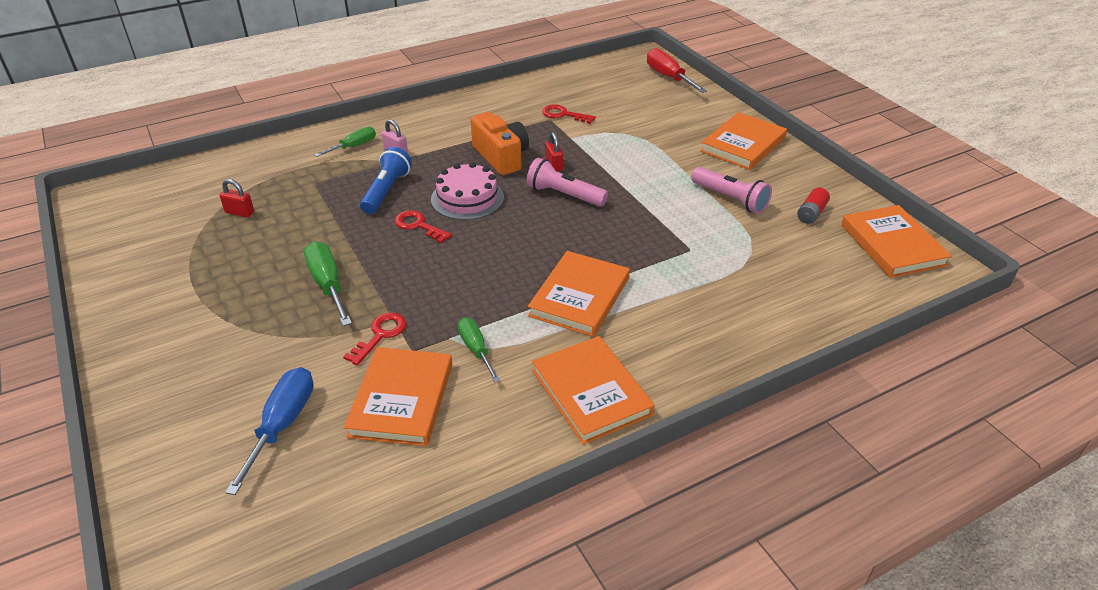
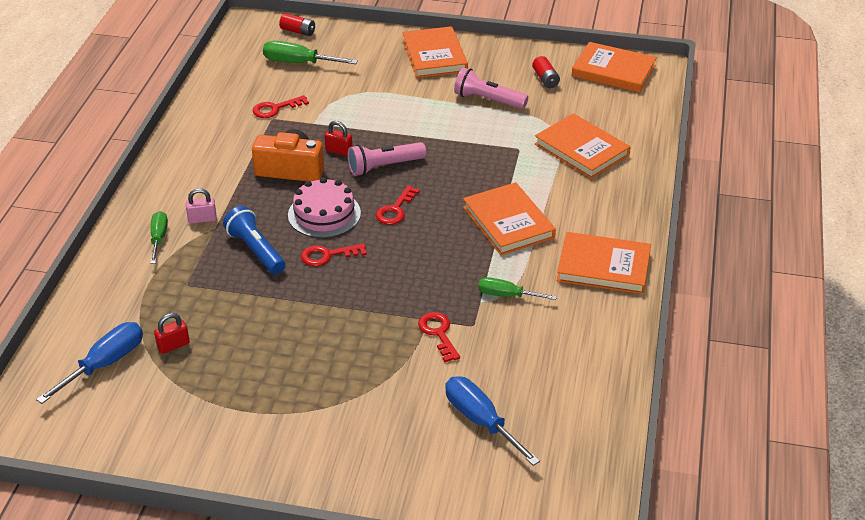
camera: 50 degrees left, 0 degrees up
(194, 196) = (105, 364): none -> blue screwdriver
(328, 284) = (345, 335): green screwdriver -> green screwdriver (298, 63)
(402, 400) = (518, 353): orange book -> orange book (581, 149)
(517, 228) = (395, 210): none -> red key
(668, 77) = (298, 31): red screwdriver -> red battery
(730, 199) = (488, 100): pink flashlight -> pink flashlight turned 150 degrees counterclockwise

